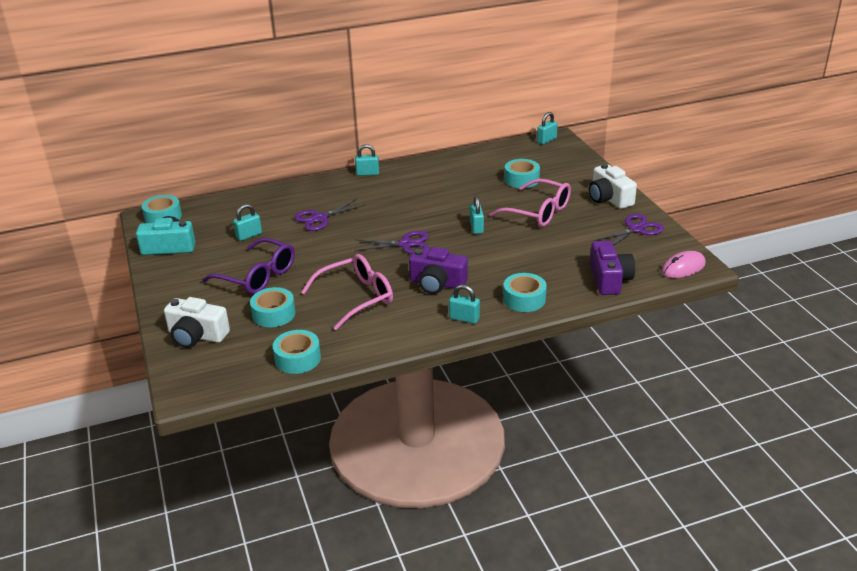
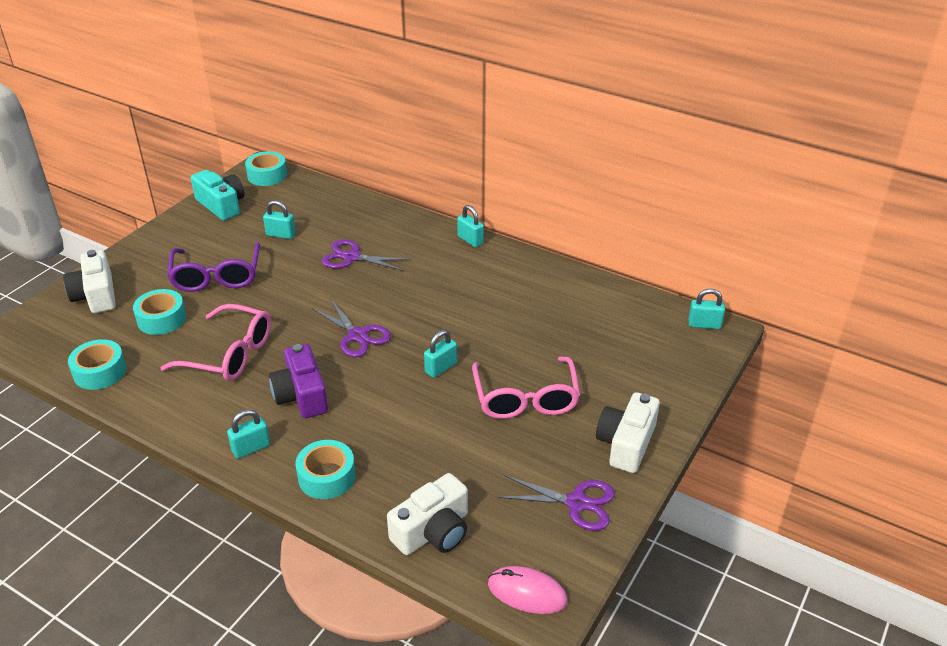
camera: 50 degrees right, 5 degrees up
(464, 318) = (251, 448): turquoise padlock -> turquoise padlock turned 75 degrees clockwise
(521, 179) = (585, 350): turquoise tape -> none
(609, 279) = (433, 531): purple camera -> white camera

